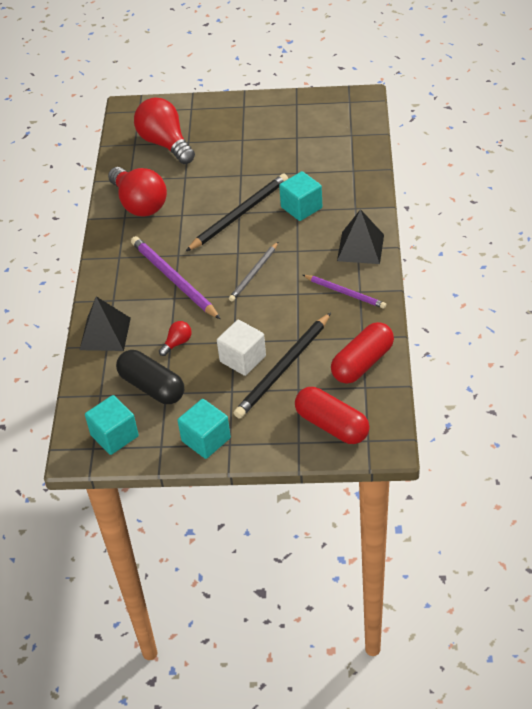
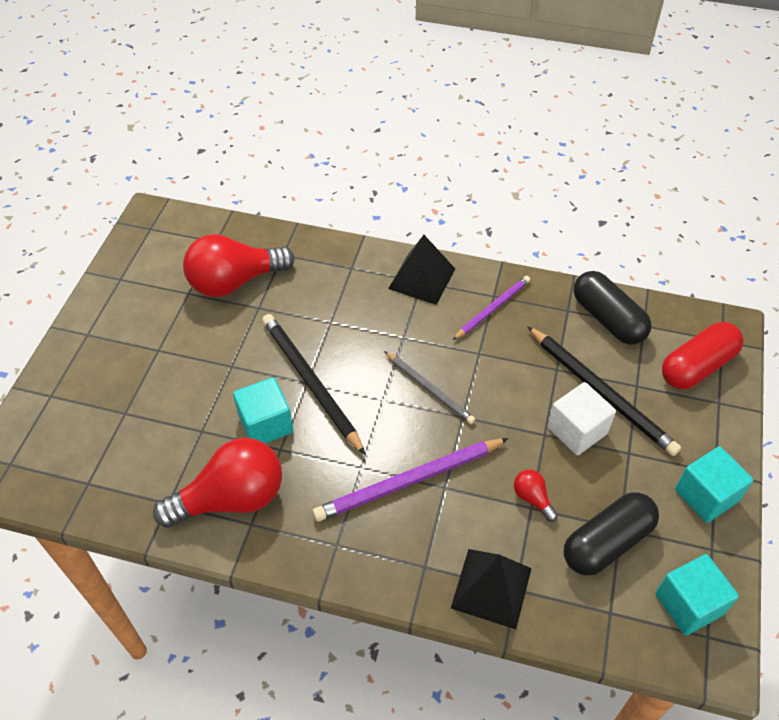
camera: 80 degrees left, 5 degrees up
(165, 144) = (112, 442): red light bulb -> red light bulb (234, 282)
(301, 207) = (327, 317): turquoise cube -> turquoise cube (266, 424)
(362, 363) = (607, 319): red capsule -> black capsule

